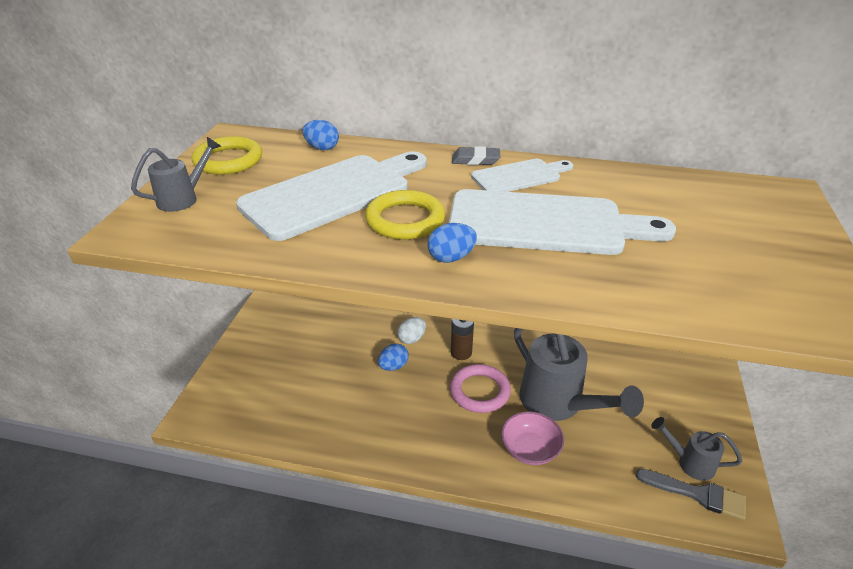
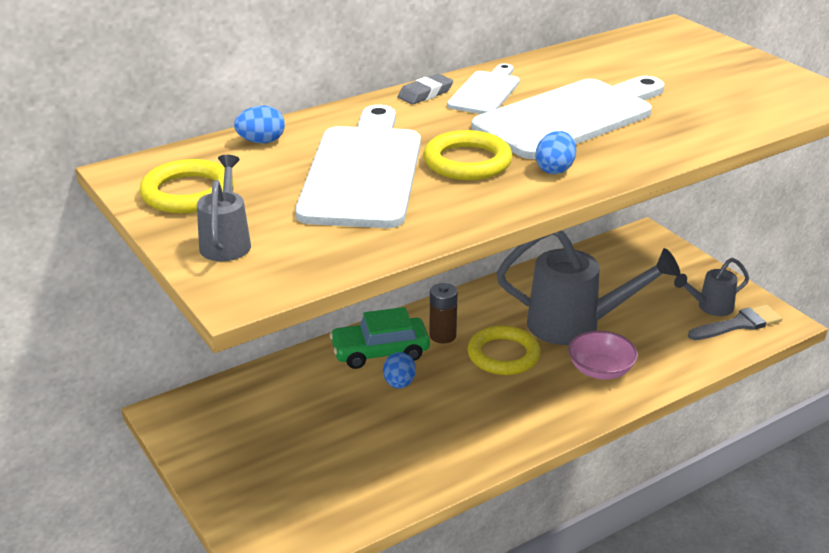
camera: 45 degrees left, 5 degrees down
(412, 339) = (380, 351): white egg -> green car
(479, 391) = (503, 355): pink ring -> yellow ring

